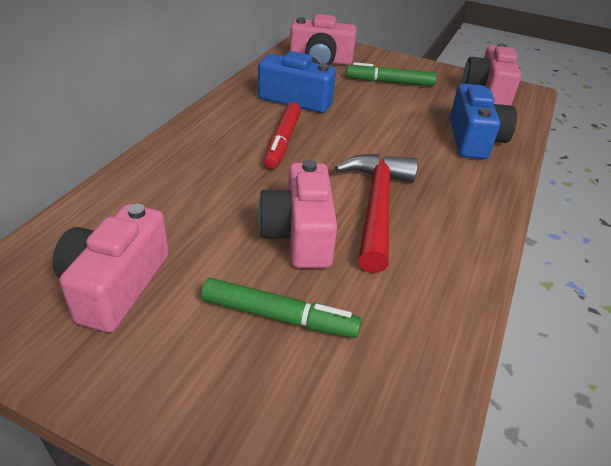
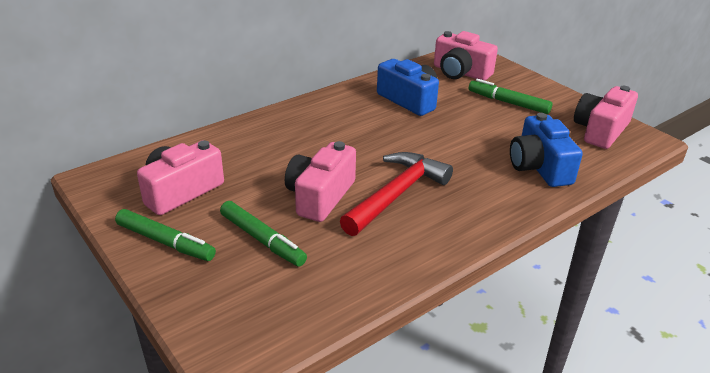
camera: 30 degrees right, 5 degrees down
(151, 371) = (165, 242): none -> green marker
(282, 141) = (367, 130): red marker -> none
(474, 139) = (539, 167): blue camera -> blue camera turned 135 degrees clockwise

